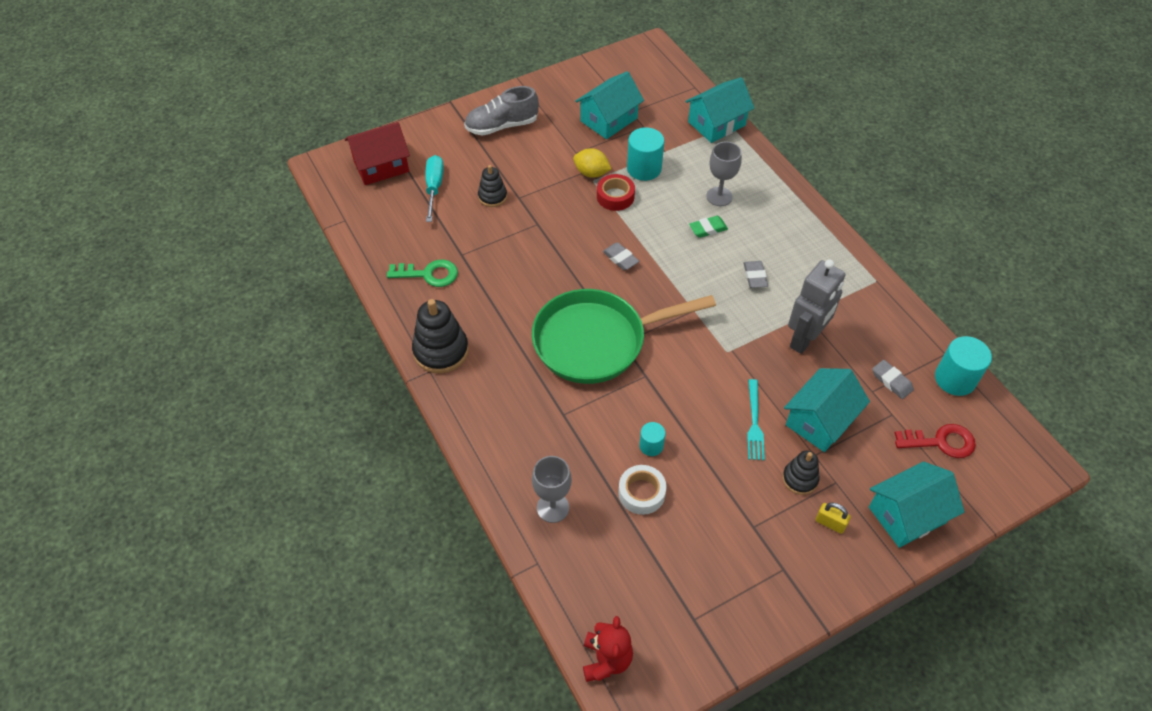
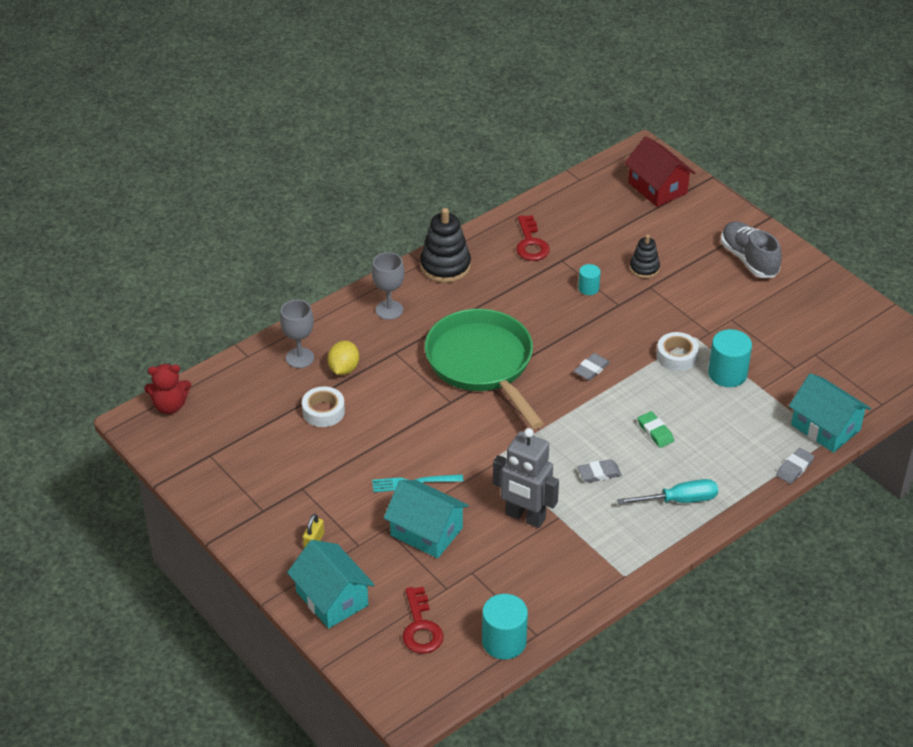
camera: 80 degrees right, 10 degrees down
(429, 274) = (531, 243): green key -> red key
(434, 187) = (642, 227): turquoise screwdriver -> turquoise screwdriver (679, 500)
(591, 173) = (704, 334): yellow lemon -> yellow lemon (343, 369)
(609, 120) = (793, 338): turquoise house -> none
(615, 196) = (677, 356): red tape -> white tape
(651, 446) = (373, 413): turquoise cylinder -> turquoise cylinder (588, 288)
(719, 196) = (707, 437): grey goblet -> grey goblet (389, 310)
(800, 479) = (357, 518): black stacking toy -> none
(891, 381) = (488, 588): grey eraser -> grey eraser (794, 468)

